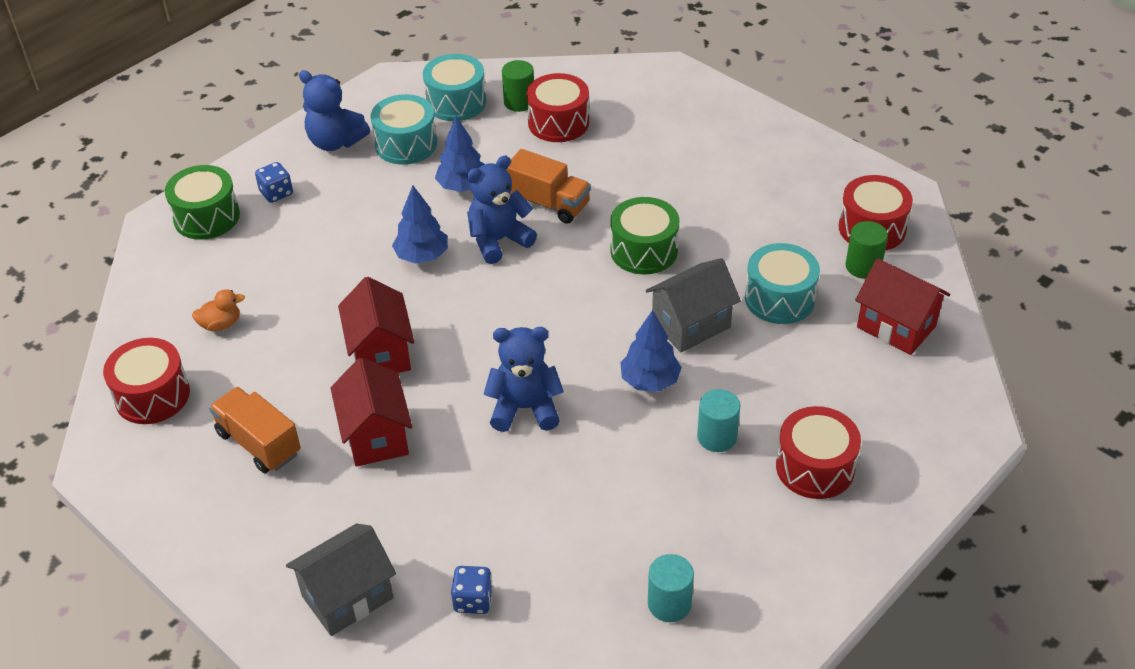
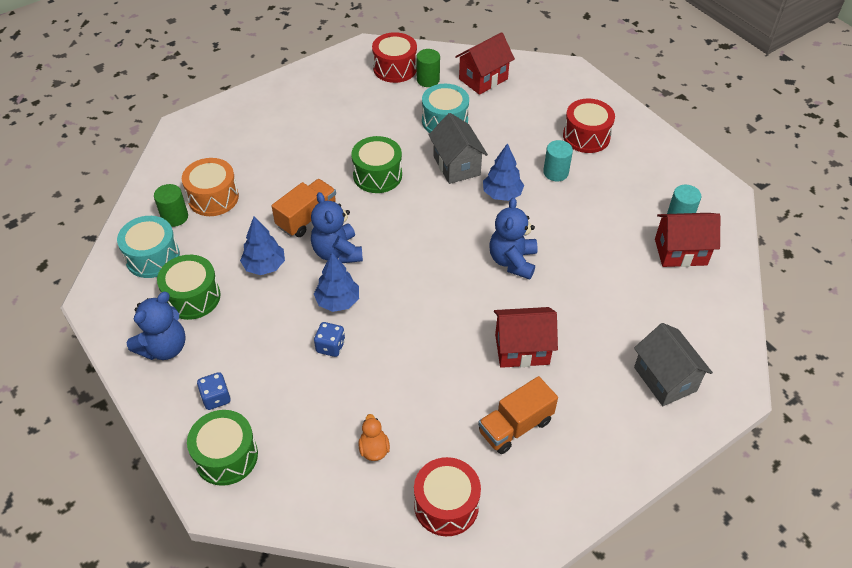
camera: 80 degrees left, 5 degrees up
(380, 353) = (438, 339): red house -> red house (680, 252)
(406, 144) = (192, 297): turquoise drum -> green drum
(473, 600) = (671, 310): blue dice -> blue dice (330, 346)
(558, 122) = (213, 197): red drum -> orange drum

